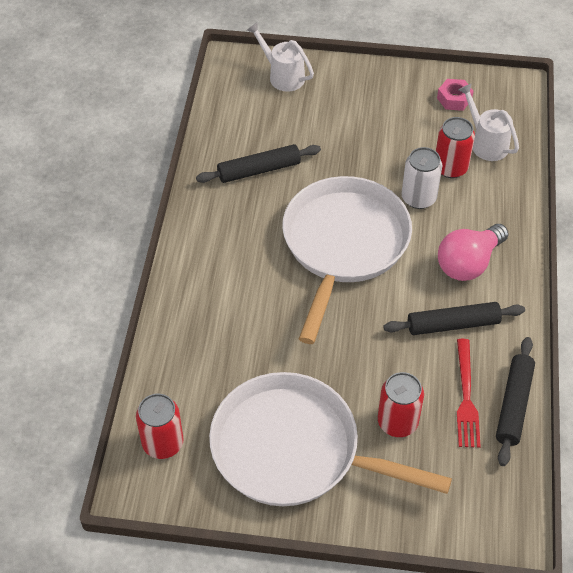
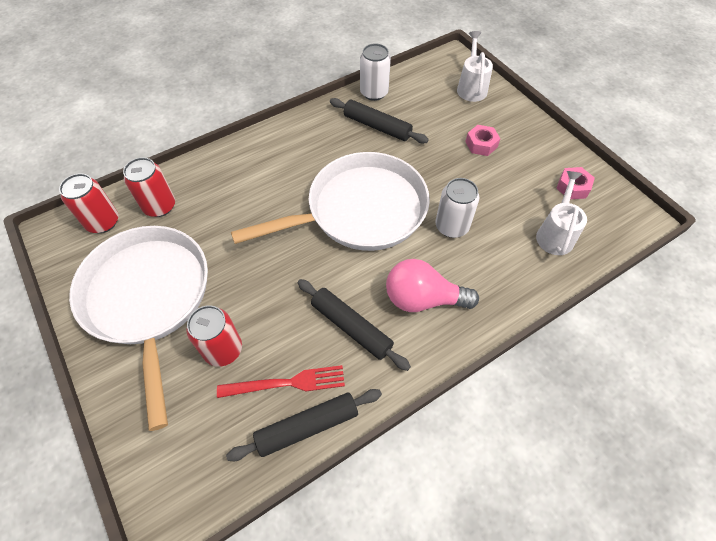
camera: 50 degrees right, 5 degrees up
(213, 144) = (374, 93): none -> white can
(354, 118) = (481, 144): none -> pink nut
(450, 168) = (504, 227): red can -> red can (160, 206)
(466, 396) = (286, 383): red fork -> red fork turned 150 degrees counterclockwise

